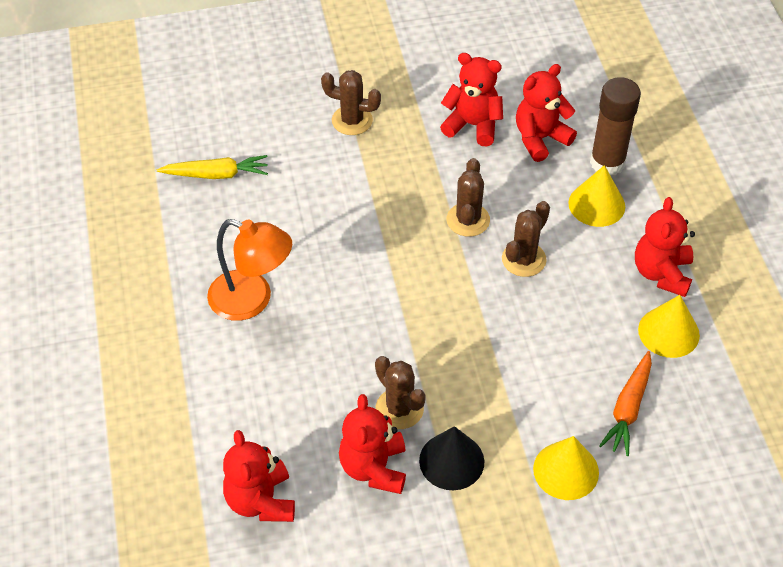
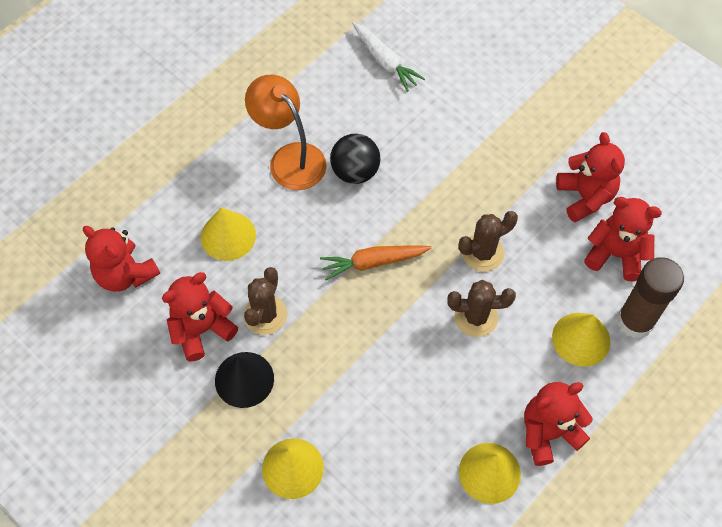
camera: 55 degrees right, 10 degrees up
(216, 174) = (385, 61): yellow carrot -> white carrot
(252, 300) = (290, 158): orange lamp -> orange lamp turned 150 degrees clockwise
(261, 501) = (125, 274): red teddy bear -> red teddy bear turned 90 degrees counterclockwise
(292, 393) = (228, 236): none -> yellow cone
(311, 260) = (355, 172): none -> black ball
(352, 120) = (514, 112): brown cactus -> none
(628, 408) = (386, 483): orange carrot -> orange carrot (373, 262)

